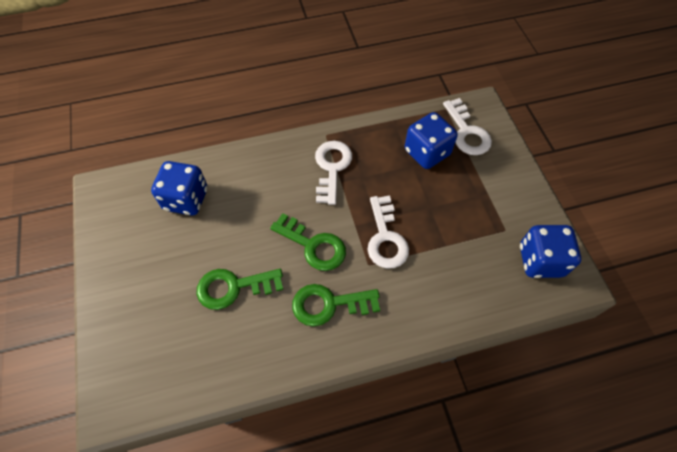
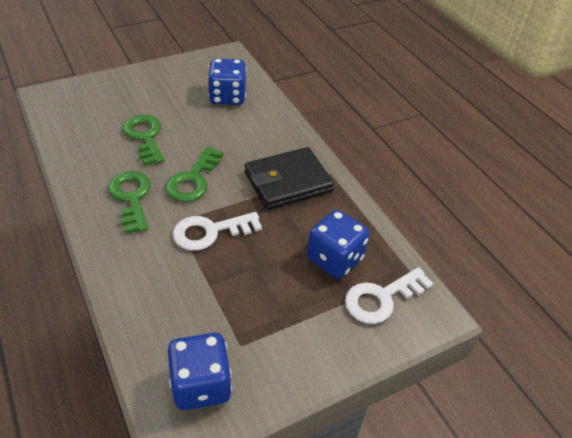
camera: 75 degrees right, 15 degrees down
(332, 168) = (288, 182): white key -> black wallet

